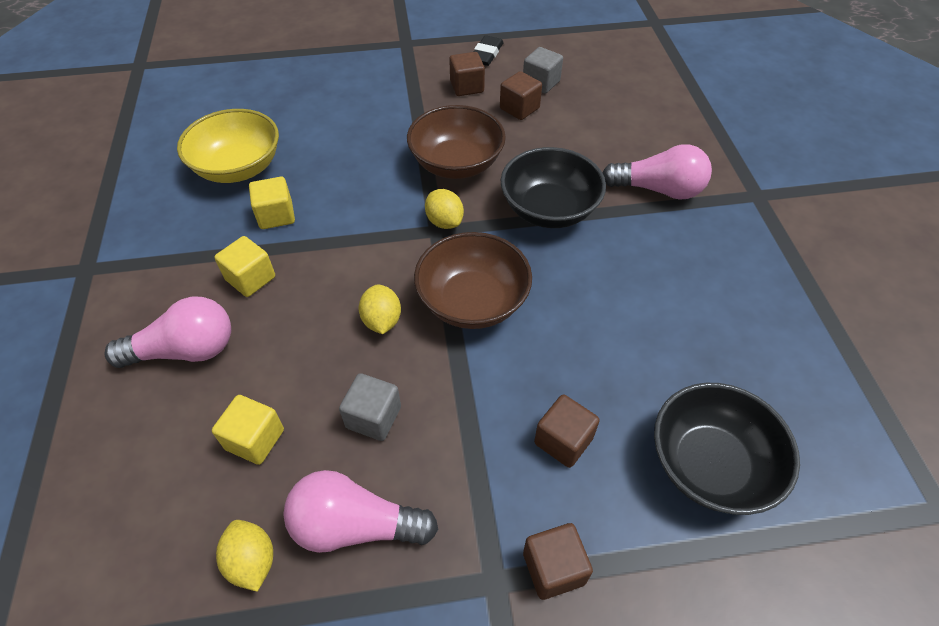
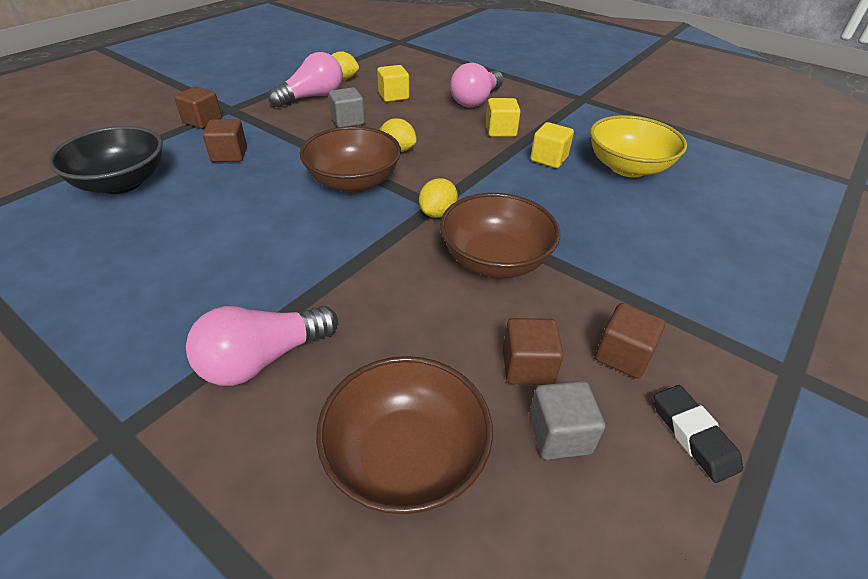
camera: 135 degrees right, 10 degrees down
(444, 221) = (437, 213): yellow lemon -> yellow lemon turned 75 degrees counterclockwise
(549, 209) = (364, 269): black bowl -> none
(617, 112) = (405, 457): none -> brown bowl

